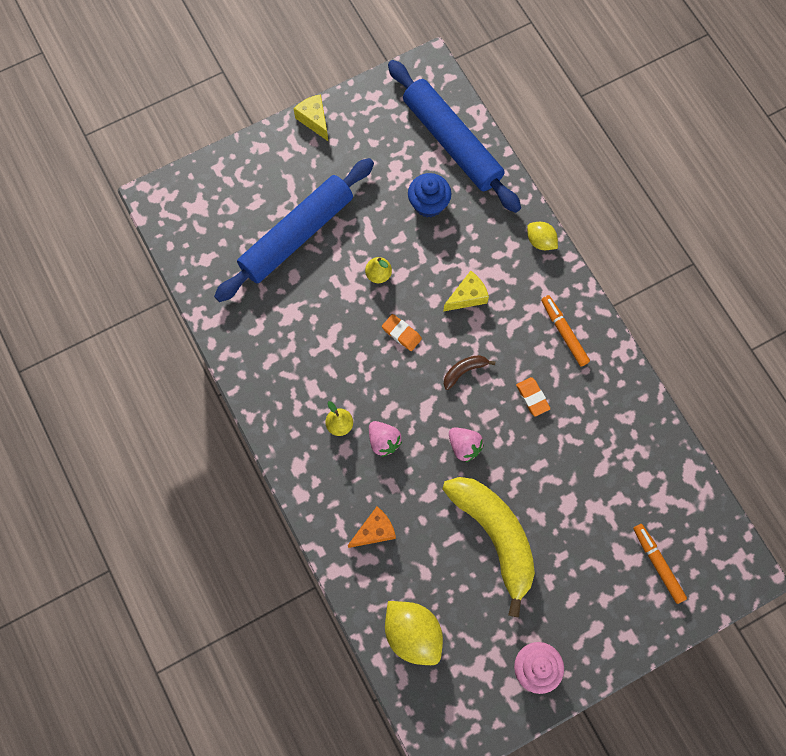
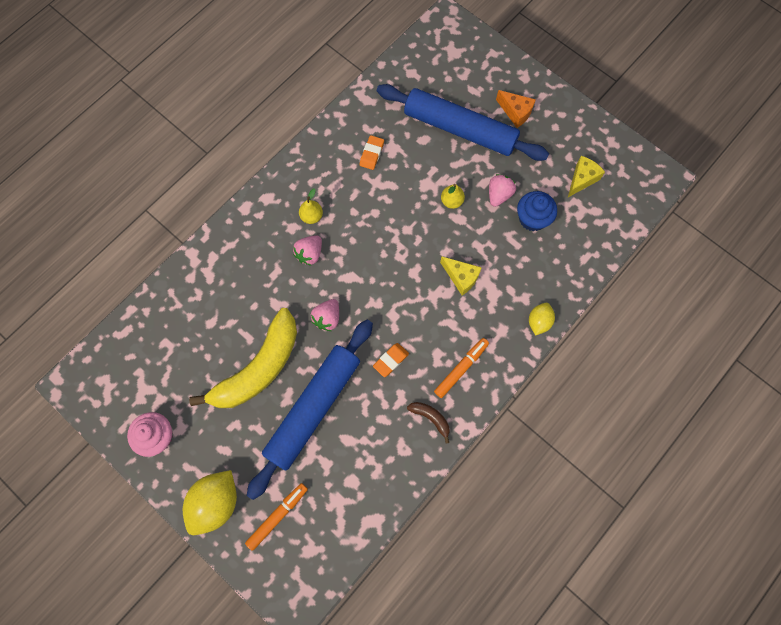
camera: 70 degrees right, 0 degrees up
(314, 120) = (567, 106): yellow cheese -> yellow cheese (582, 179)
(374, 531) = (233, 272): orange cheese -> orange cheese (515, 112)
(389, 226) = (499, 195): none -> pink strawberry
(401, 333) = (407, 236): orange eraser -> orange eraser (371, 154)
(413, 633) = (159, 329): yellow lemon -> yellow lemon (216, 503)
(452, 142) = (599, 218): blue rolling pin -> blue rolling pin (313, 408)
(464, 371) = (393, 297): brown banana -> brown banana (431, 418)

